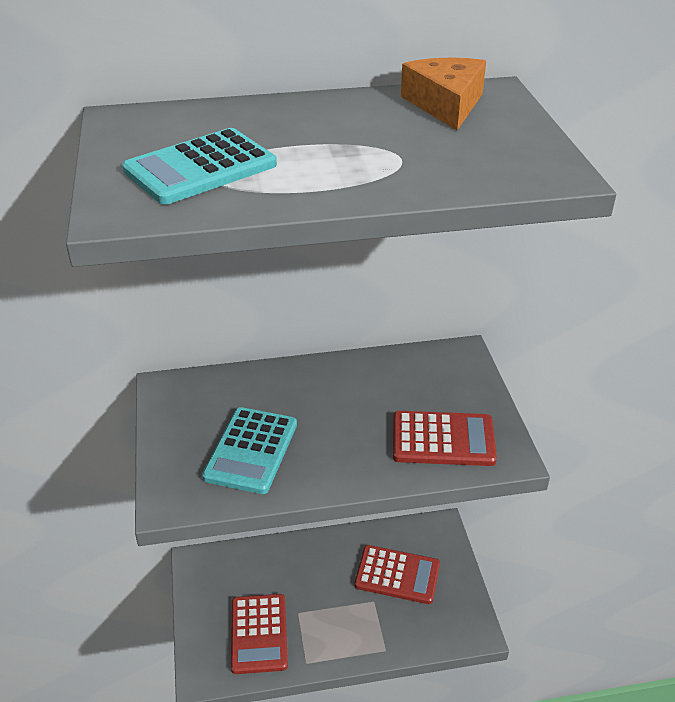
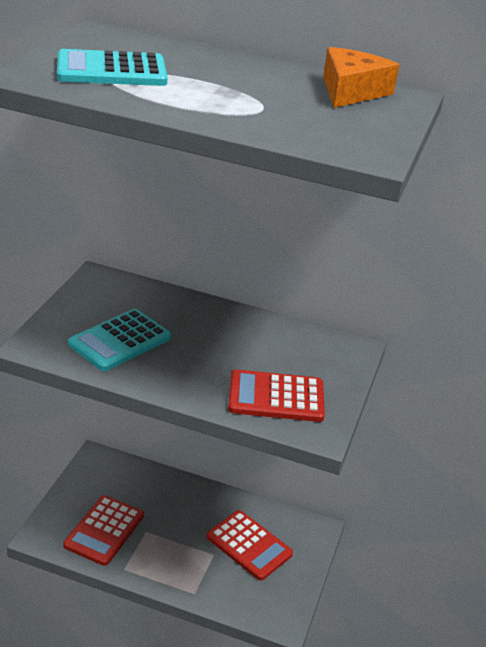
camera: 25 degrees right, 5 degrees down
(443, 439) = (276, 397): red calculator -> red calculator turned 150 degrees clockwise

